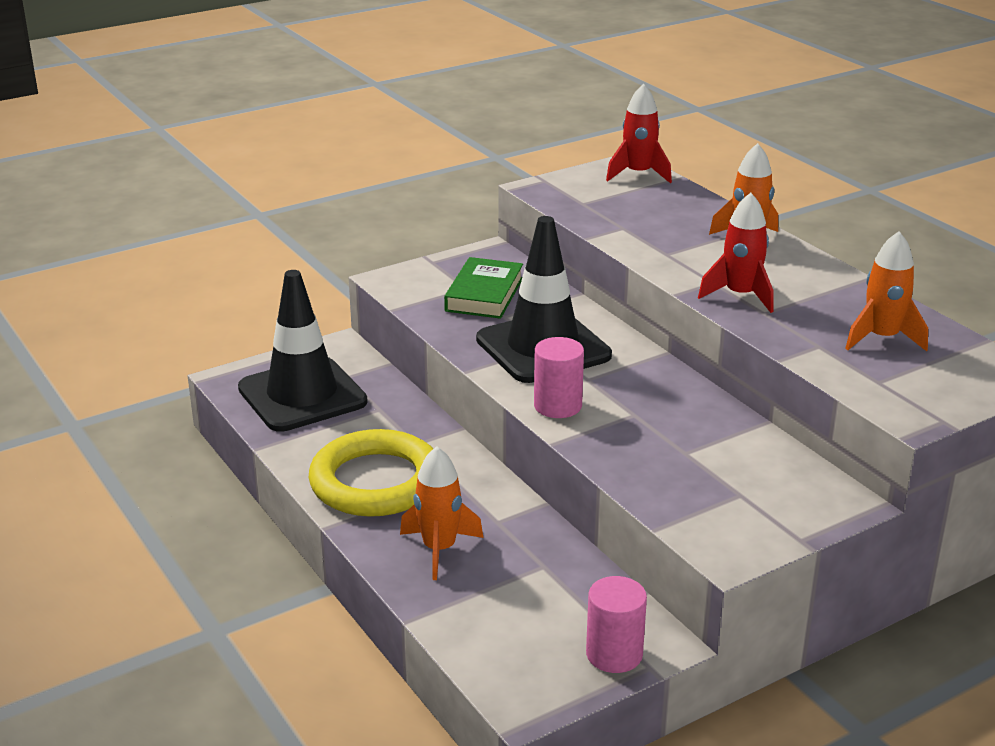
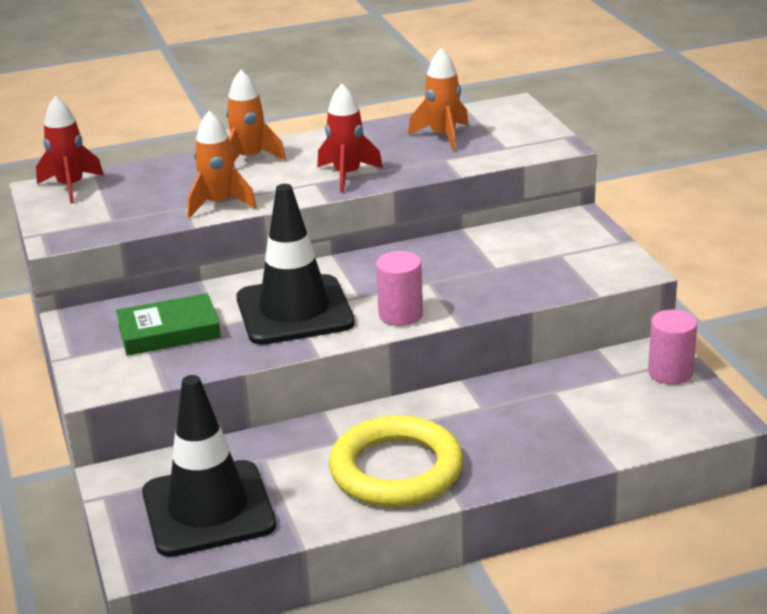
camera: 75 degrees left, 0 degrees up
(439, 549) = (516, 441): orange rocket -> orange rocket (219, 204)
(484, 294) = (169, 331): green book -> green book turned 45 degrees counterclockwise

